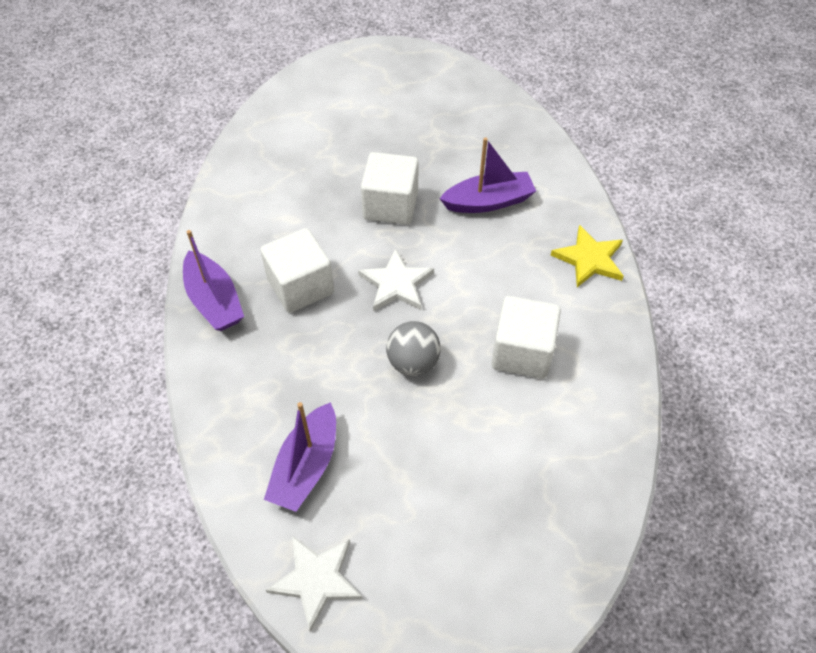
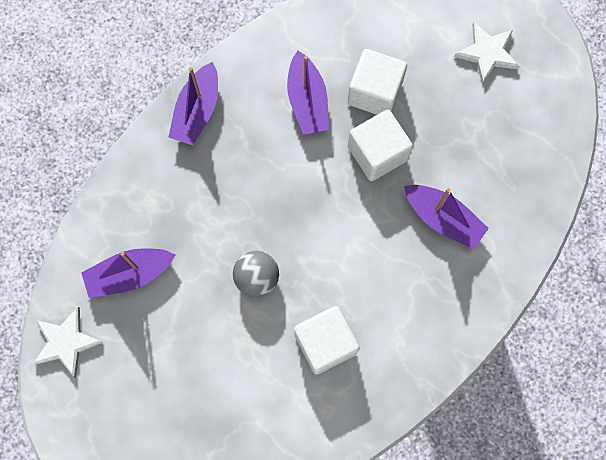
camera: 50 degrees right, 20 degrees up
(296, 219) = (307, 101): none -> purple boat
(300, 286) = (255, 154): white cube -> white cube (374, 93)
(396, 284) = (311, 215): white star -> white star (487, 53)
(589, 259) = (450, 332): yellow star -> none

